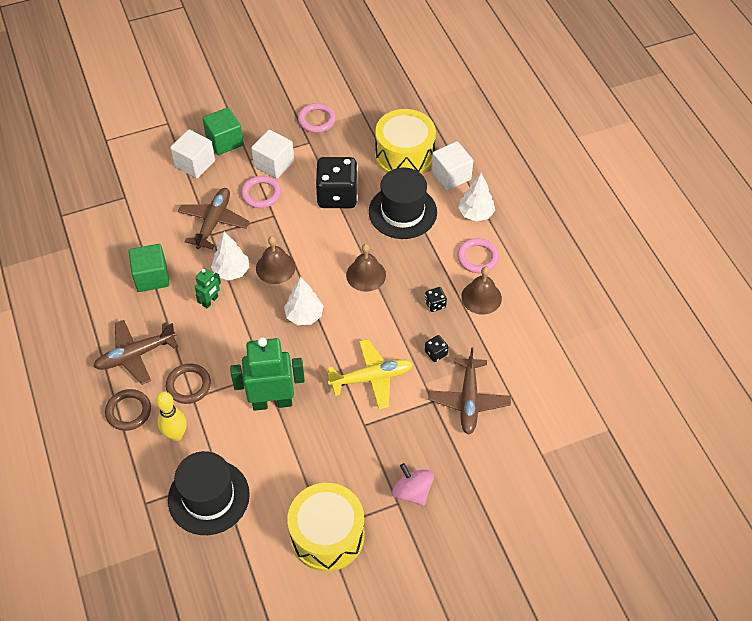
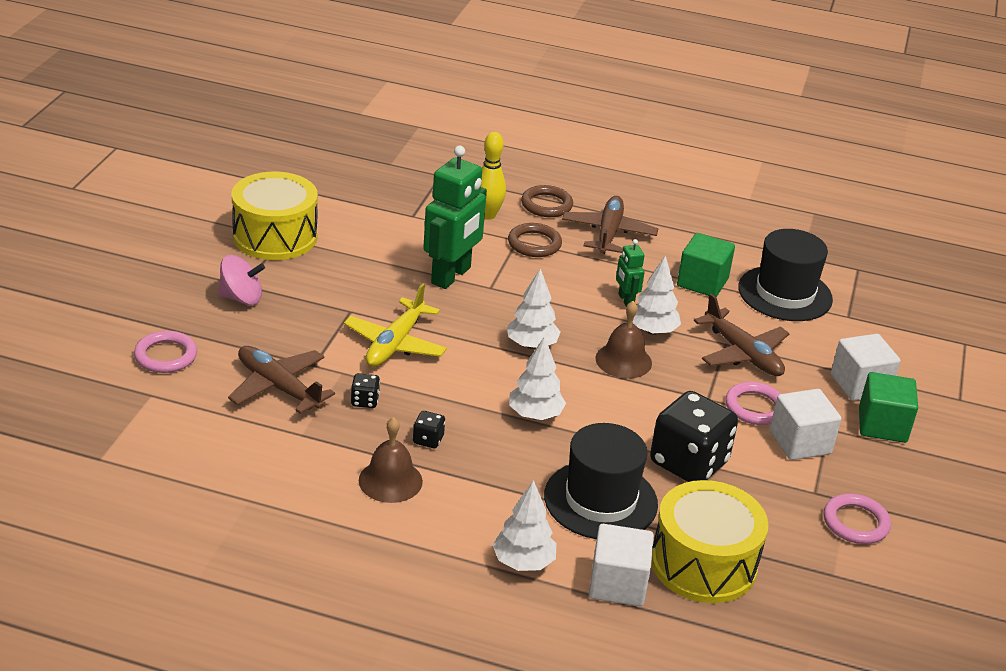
camera: 125 degrees right, 20 degrees down
(208, 497) = (401, 202): black hat -> black hat (785, 293)
(366, 275) = (535, 415): brown bell -> white tree
(477, 257) = (451, 516): pink ring -> pink ring (166, 356)

